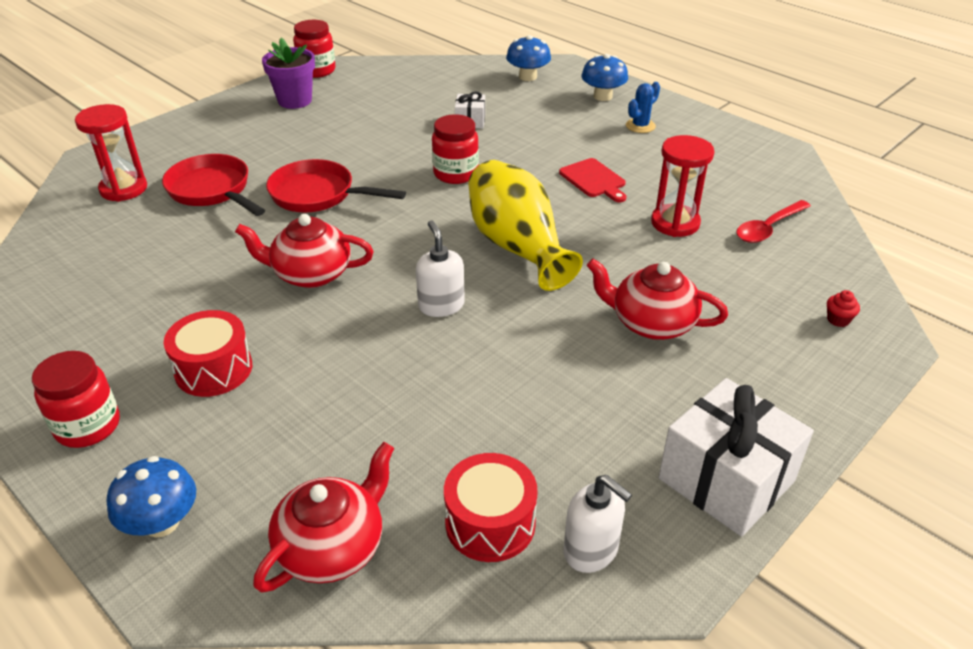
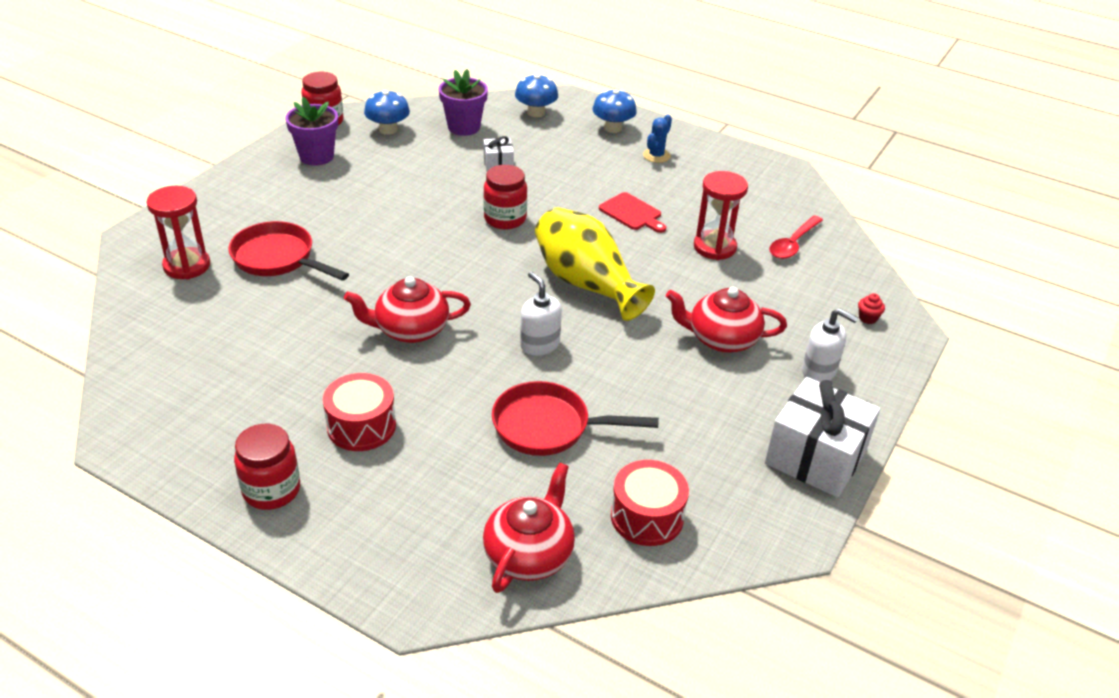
camera: 15 degrees left, 0 degrees up
(161, 522) = (378, 558): blue mushroom -> blue mushroom (388, 130)
(318, 195) = (384, 253): red pan -> red pan (548, 427)
(449, 85) = (464, 127): none -> purple flower pot
(591, 550) = (731, 525): white soap dispenser -> white soap dispenser (819, 371)

